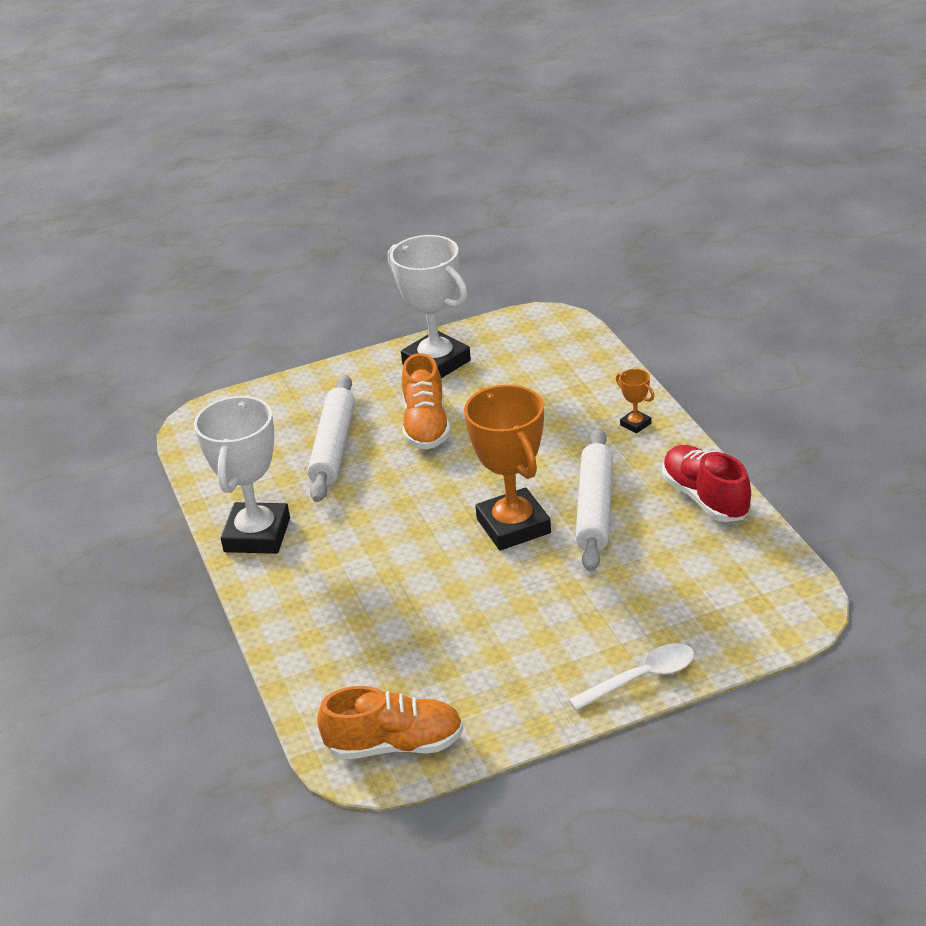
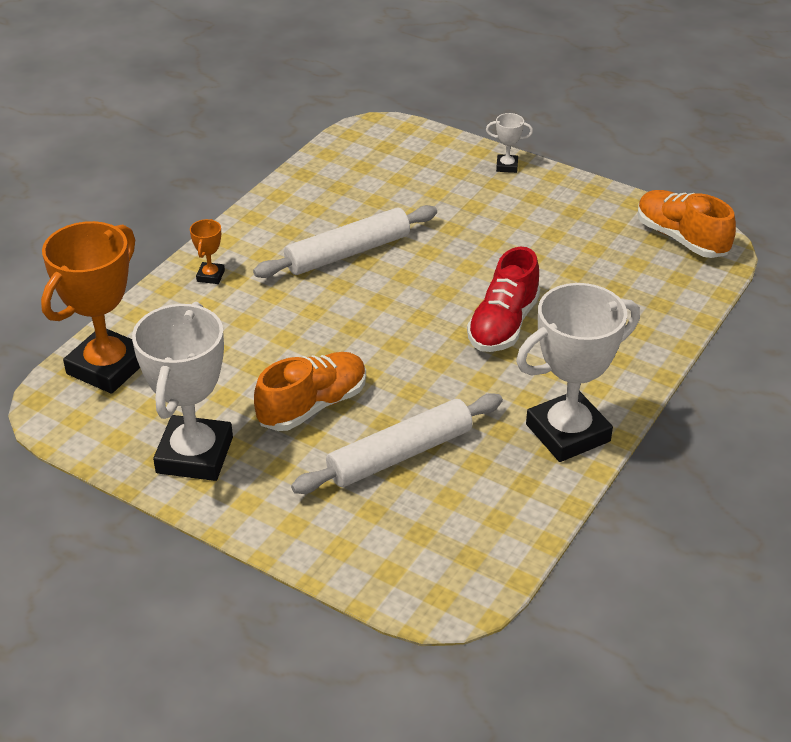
camera: 130 degrees left, 5 degrees up
(513, 526) = (409, 285): orange trophy -> orange trophy (107, 367)
(641, 678) = (507, 166): white spoon -> white trophy
(705, 498) = (287, 205): red shoe -> red shoe (503, 324)

